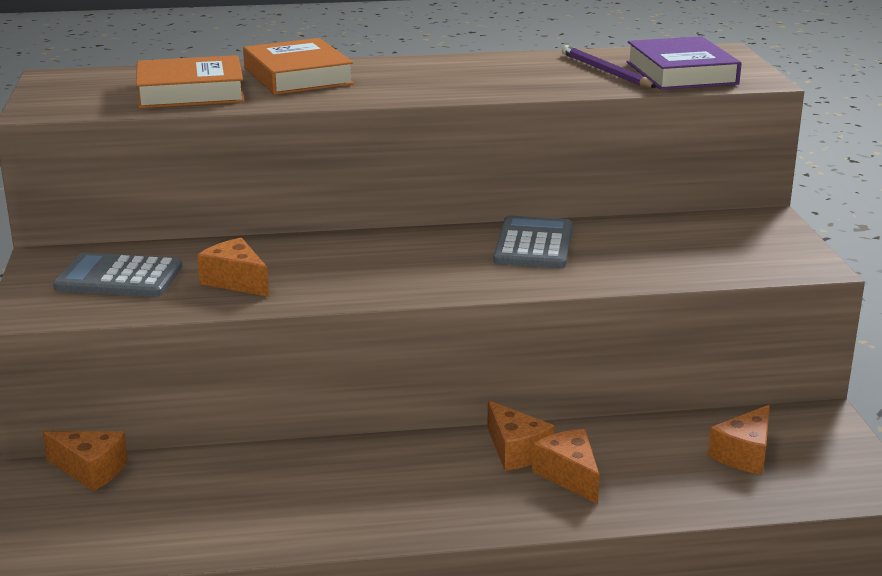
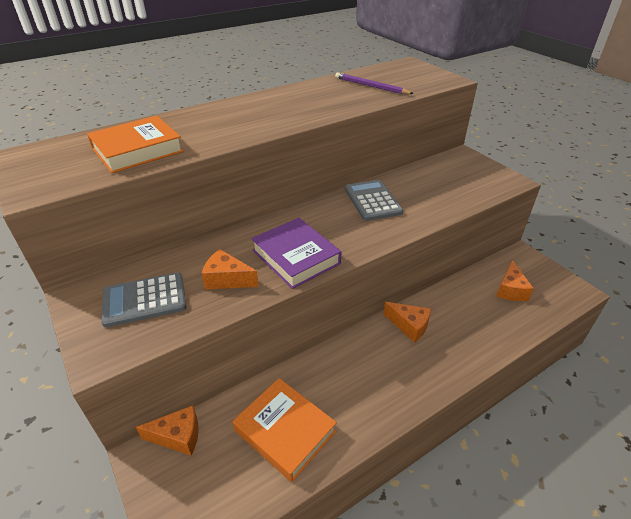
camera: 25 degrees left, 15 degrees up
(298, 76) = (199, 122): orange book -> orange book (285, 431)
(569, 476) = (447, 334): orange cheese -> none
(681, 73) = (409, 81): purple book -> purple book (296, 257)

